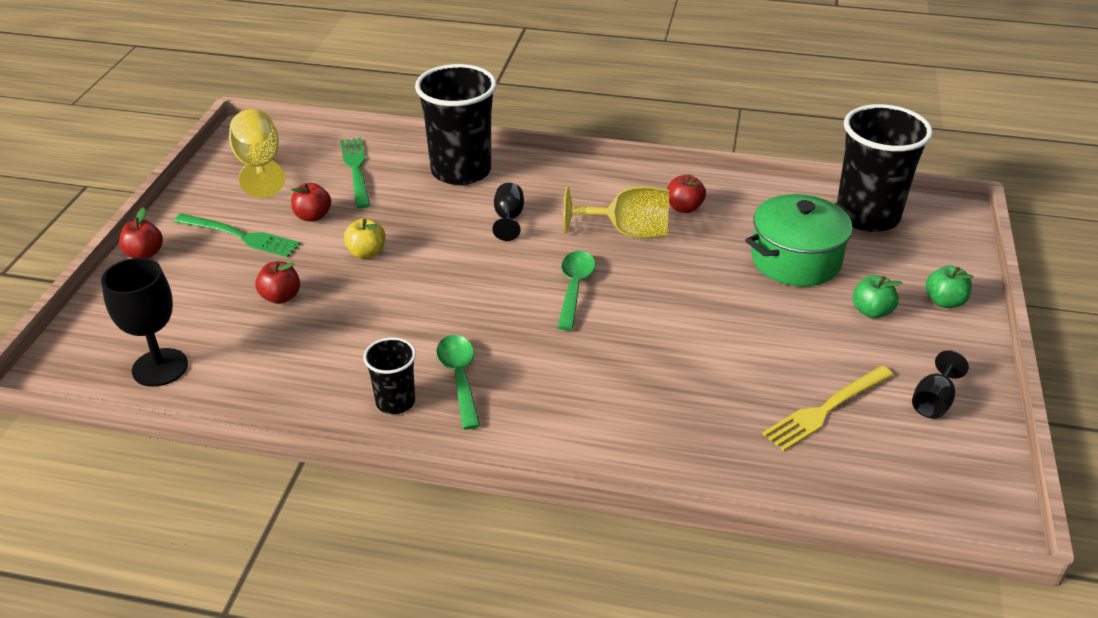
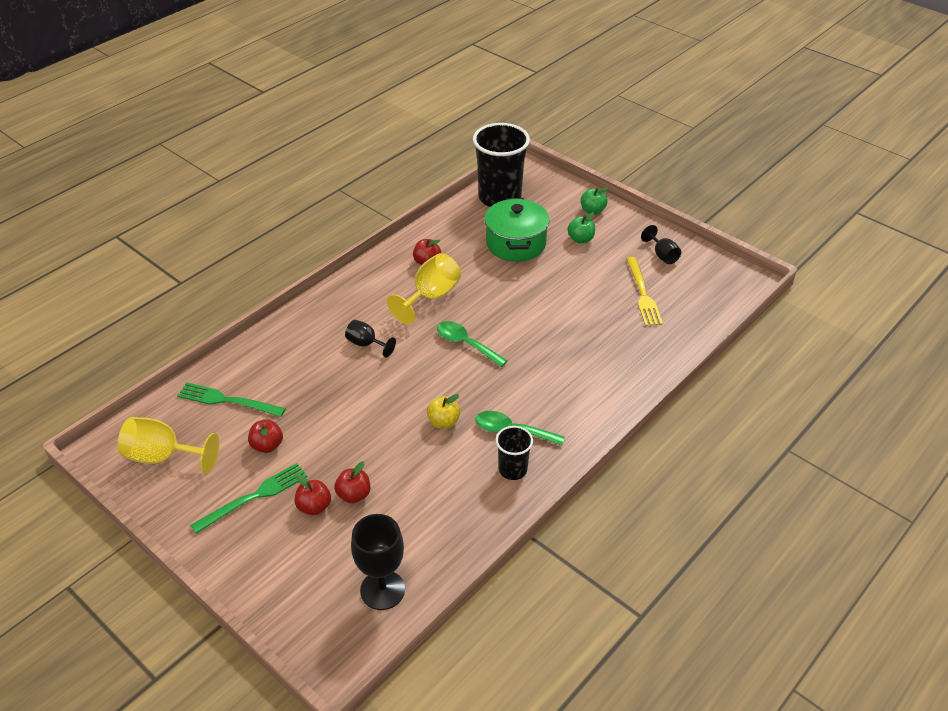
camera: 60 degrees left, 5 degrees up
(144, 254) = (224, 565): red apple -> red apple (314, 507)
(366, 253) = (341, 430): yellow apple -> yellow apple (443, 422)
(461, 171) = (286, 345): black cup -> none

